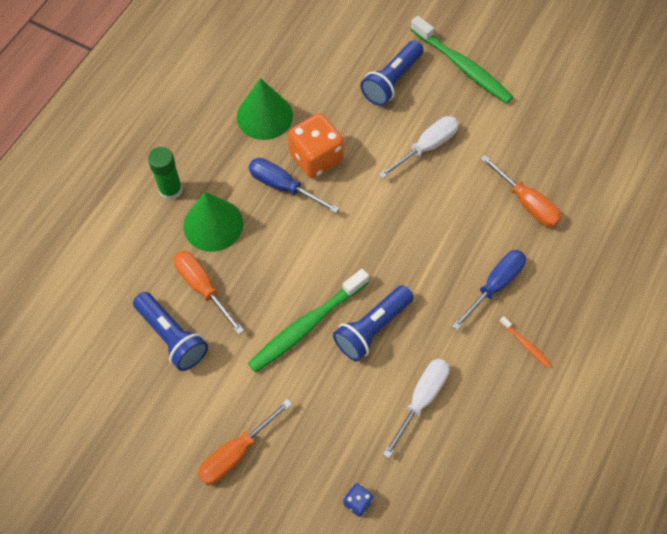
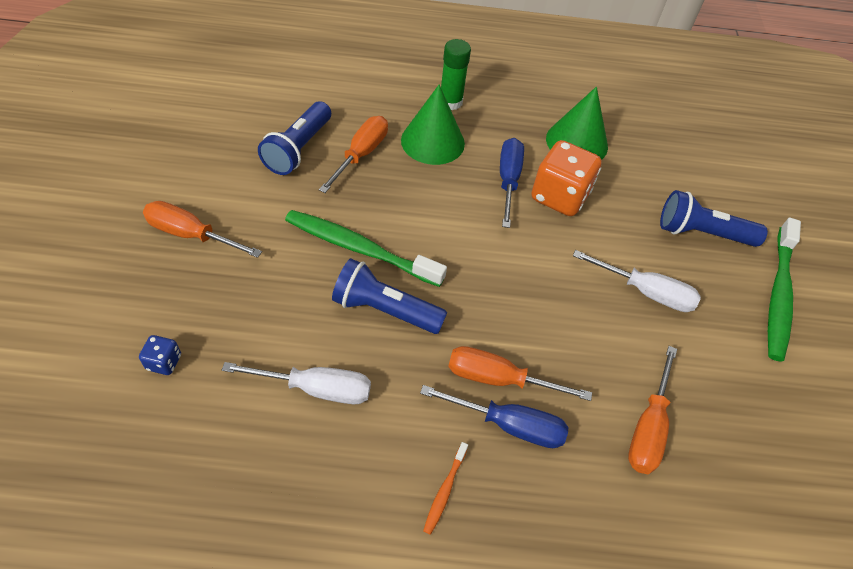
camera: 60 degrees right, 10 degrees down
(458, 276) = (498, 378): none -> orange screwdriver

